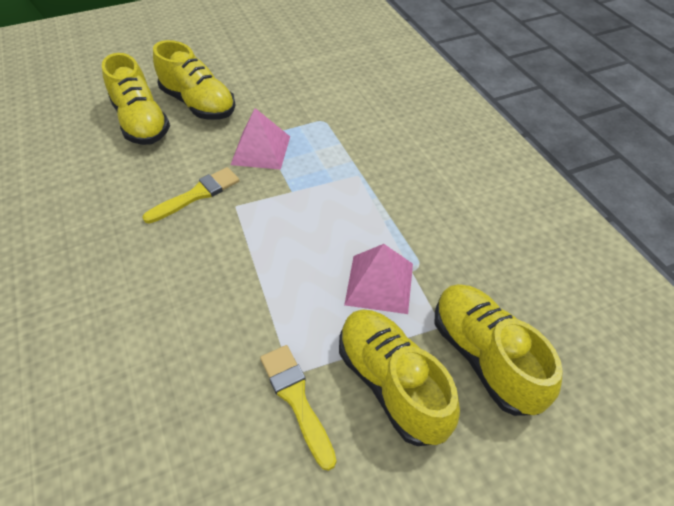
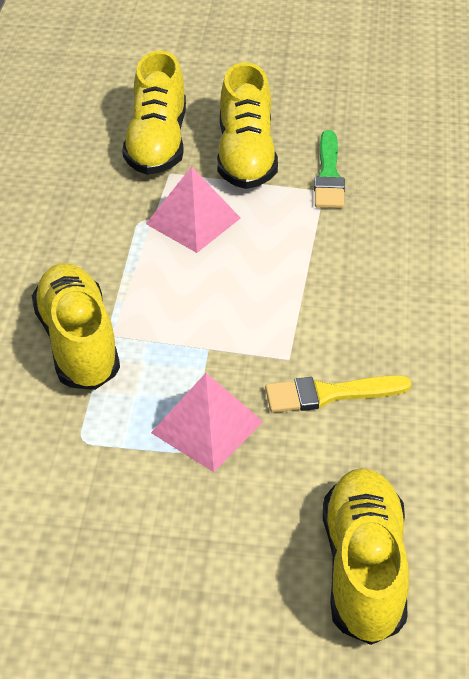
camera: 150 degrees left, 5 degrees down
(198, 104) = (250, 568): yellow shoe -> yellow shoe (78, 343)
(296, 399) = (329, 175): yellow brush -> green brush

